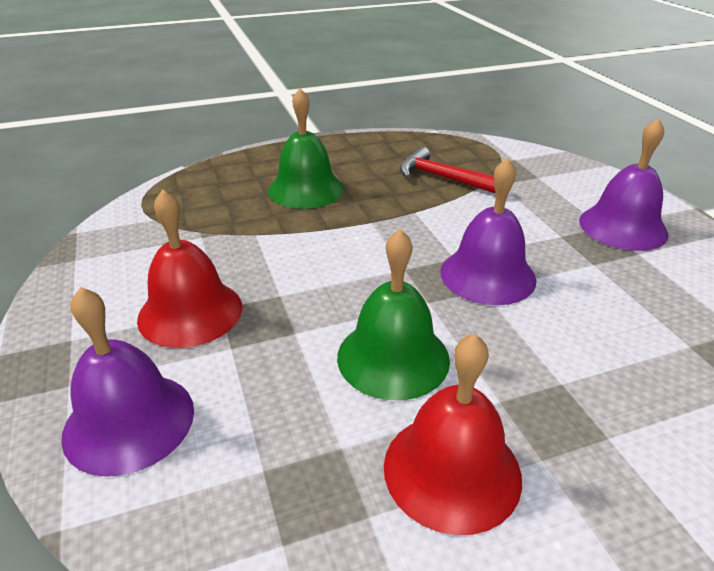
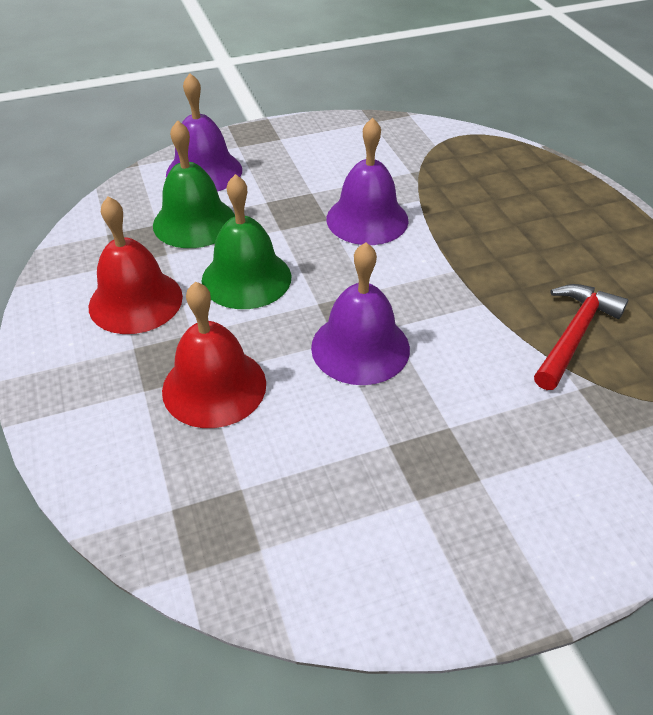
camera: 90 degrees right, 10 degrees up
(190, 312) = (306, 179): red bell -> red bell (214, 386)
(306, 189) = (512, 224): green bell -> green bell (194, 222)
(623, 227) = (481, 500): purple bell -> purple bell (367, 219)

